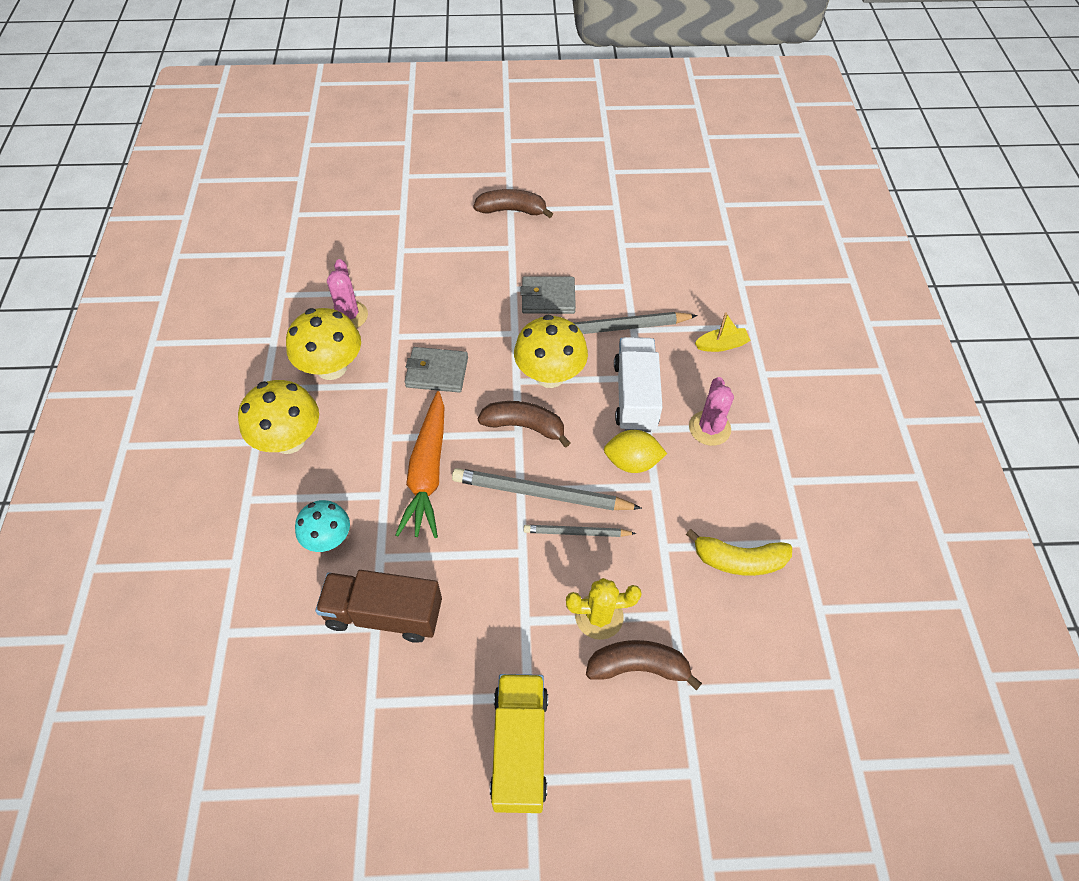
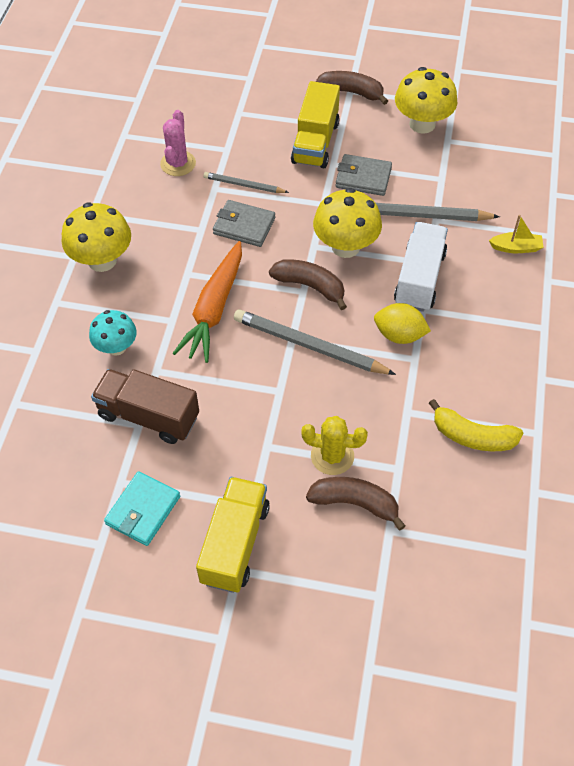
camera: 15 degrees right, 0 degrees up
(331, 367) = (152, 206): yellow mushroom -> yellow mushroom (422, 124)
(405, 732) = (143, 510): none -> turquoise wallet
(489, 269) = (315, 142): none -> yellow truck
(577, 532) = (332, 384): grey pencil -> grey pencil (244, 185)
(709, 428) = (481, 319): pink cactus -> none

